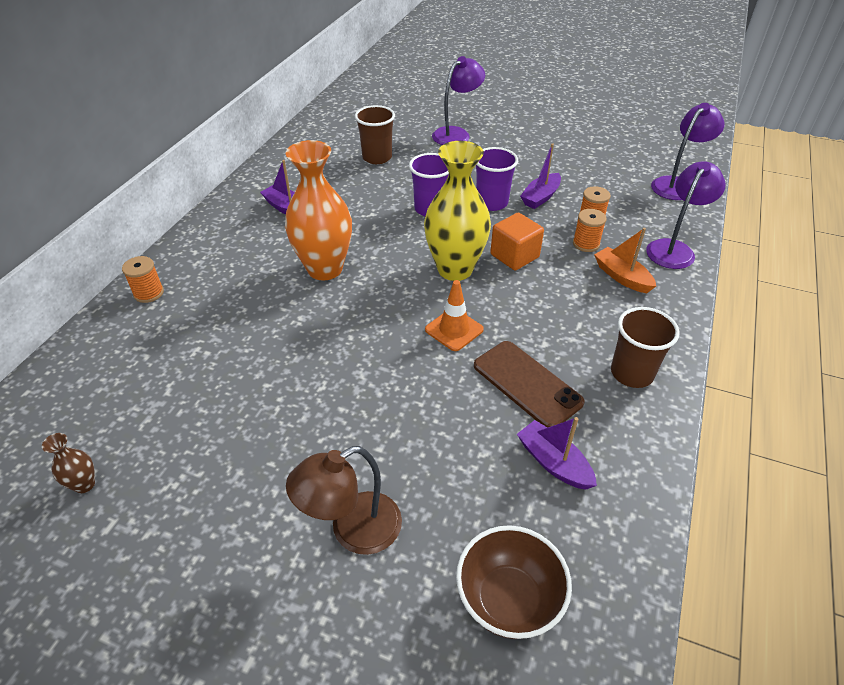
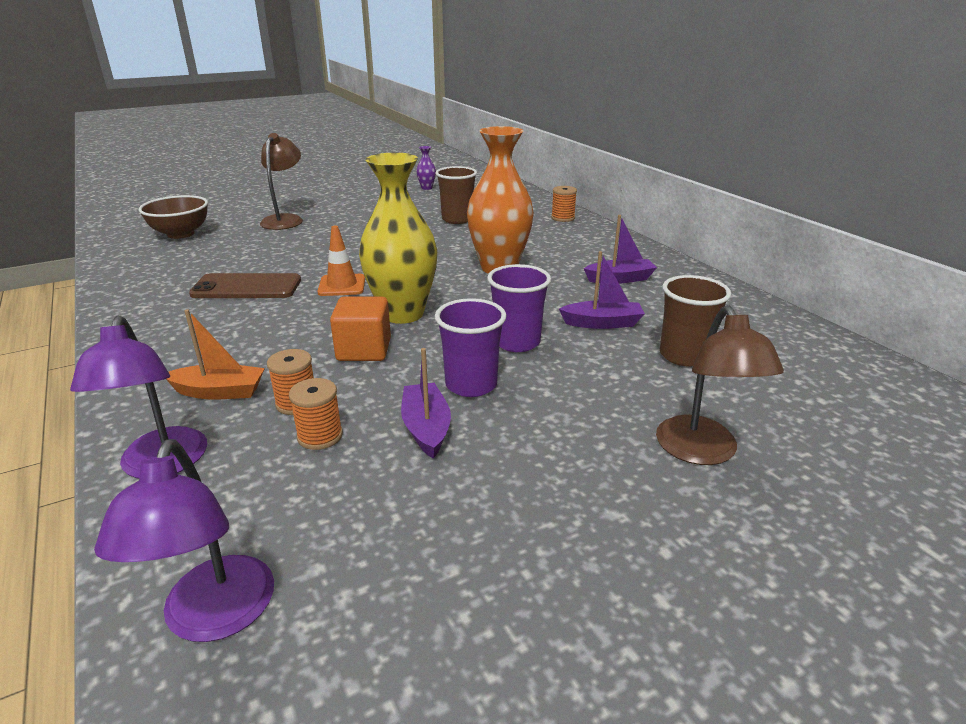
camera: 130 degrees right, 15 degrees down
(84, 484) = (426, 188): brown vase -> purple vase
(456, 134) = (702, 452): purple lamp -> brown lamp
(553, 462) = (192, 270): purple boat -> purple boat (602, 323)
(632, 373) = (157, 327): brown cup -> brown cup (457, 219)

